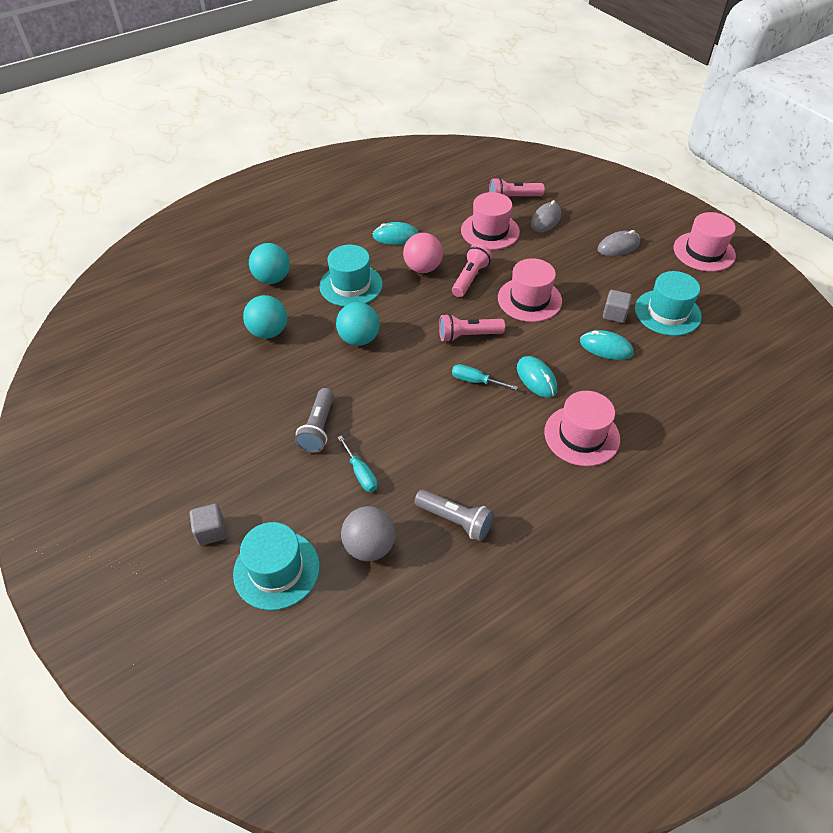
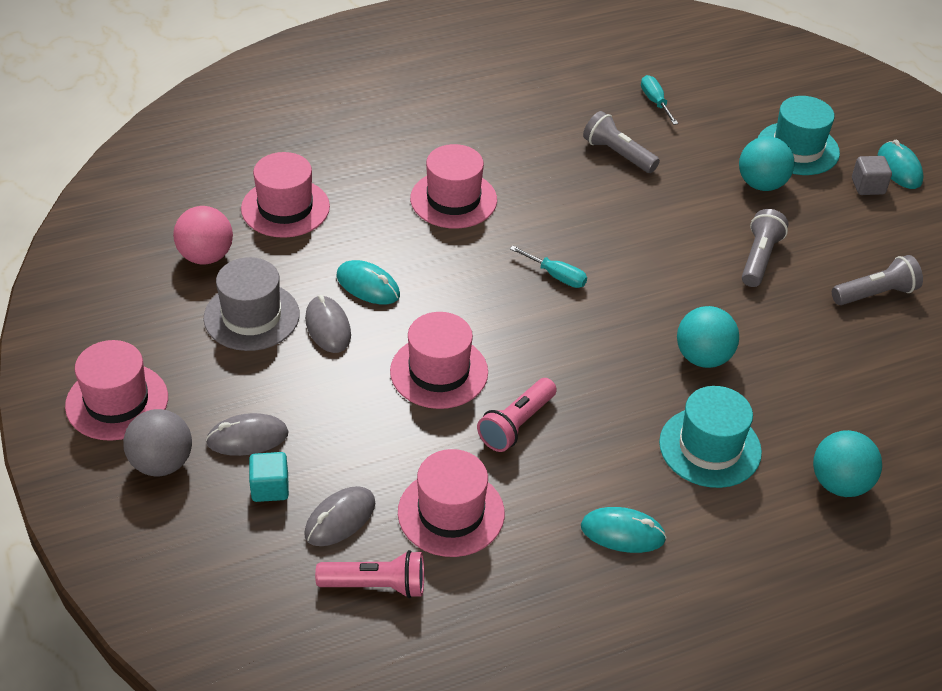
camera: 170 degrees left, 5 degrees down
(226, 413) = (875, 294): none -> grey flashlight
(268, 332) = (834, 391): turquoise ball -> turquoise ball (761, 184)
(361, 473) = (711, 207): turquoise screwdriver -> turquoise screwdriver (655, 102)
(369, 546) = (707, 150): grey ball -> grey ball (162, 463)
(422, 268) = (588, 457): pink ball -> pink ball (206, 256)
(468, 335) = (548, 335): pink flashlight -> none
(536, 379) = (478, 265): turquoise mouse -> turquoise mouse (899, 168)
(590, 227) = (270, 488): none -> turquoise cube
(614, 314) = (328, 327): grey cube -> grey mouse
(667, 312) = (251, 316): turquoise hat -> grey hat
(706, 399) = (285, 208): none -> pink hat

